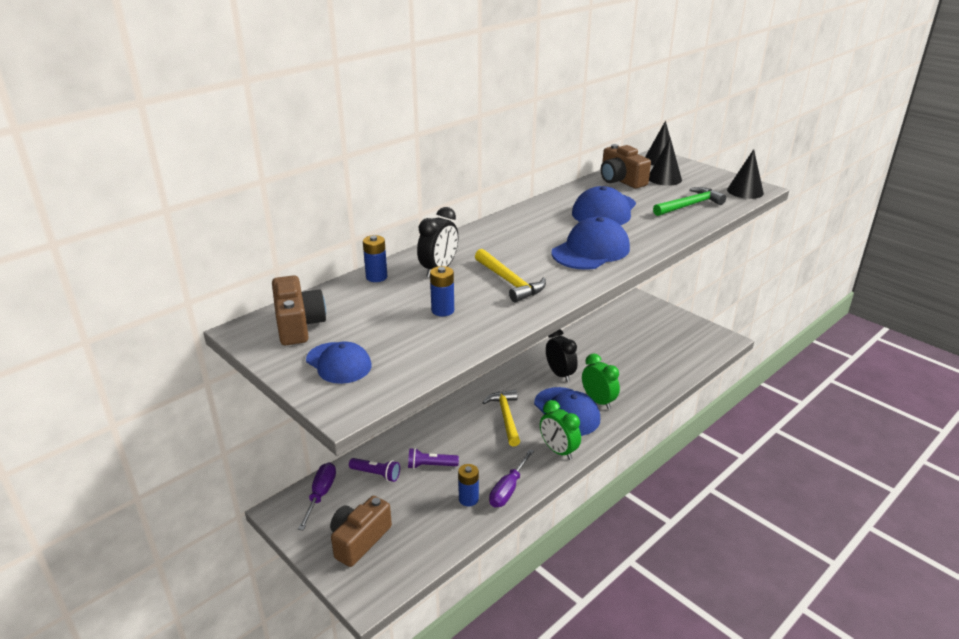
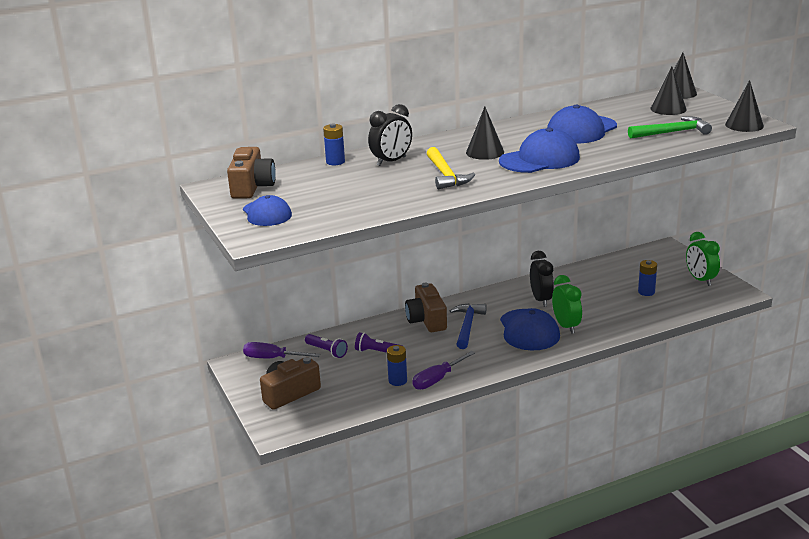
camera: 20 degrees right, 5 degrees down
(320, 495) = (273, 358): purple screwdriver -> purple screwdriver turned 105 degrees counterclockwise
(442, 310) = (373, 189): blue battery -> blue battery (646, 292)
(506, 417) = (467, 326): yellow hammer -> blue hammer
(529, 247) = (485, 152): none -> black cone
(558, 451) = (502, 358): green clock -> green clock (700, 280)
(621, 180) = (621, 107): brown camera -> brown camera (427, 320)

